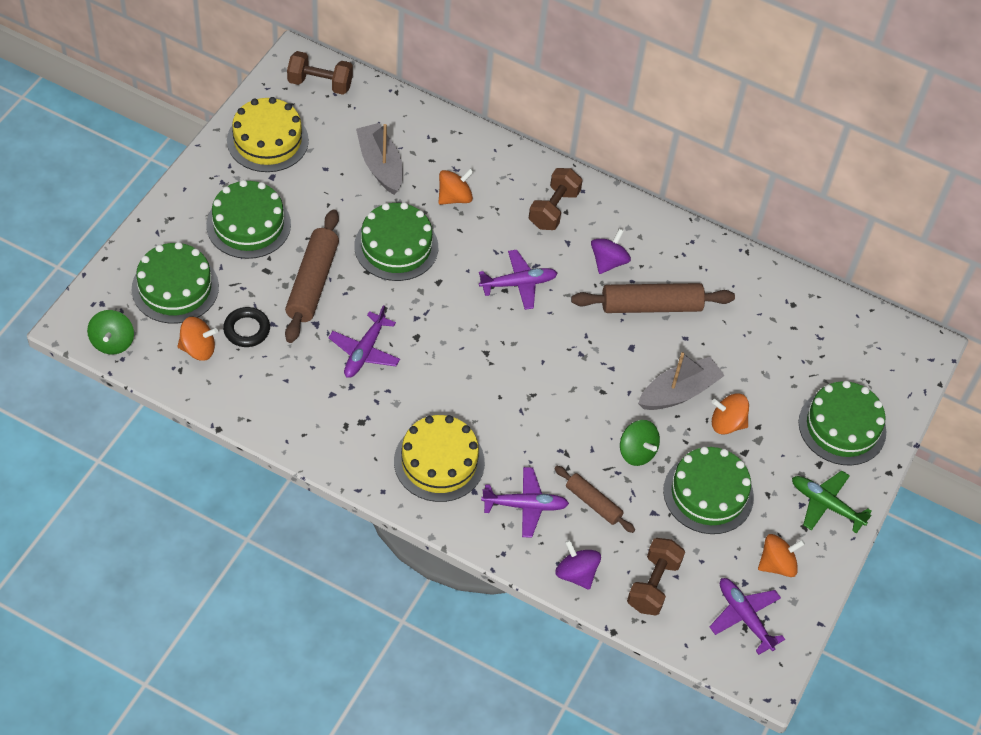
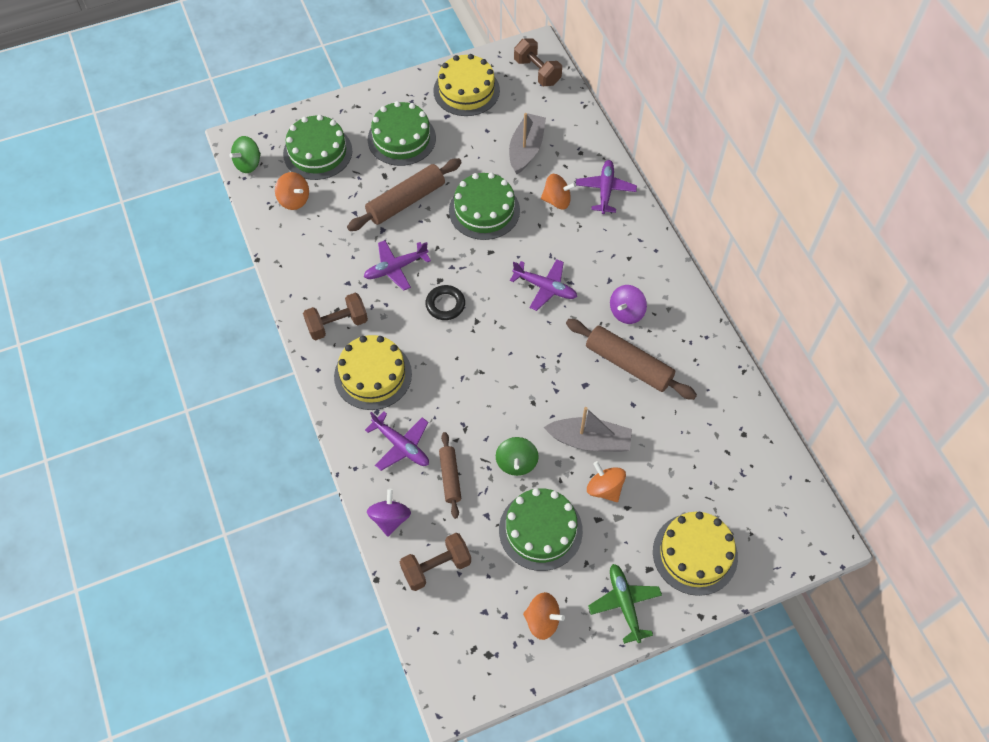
camera: 45 degrees right, 5 degrees up
(247, 329) = (335, 206): black ring -> black ring (445, 304)
(553, 209) = (621, 250): brown dumbbell -> brown dumbbell (337, 324)
(608, 262) = (626, 312): purple spinning top -> purple spinning top turned 150 degrees clockwise
(744, 617) = (480, 641): purple plane -> purple plane (605, 190)
(842, 427) = (695, 554): green cake -> yellow cake

